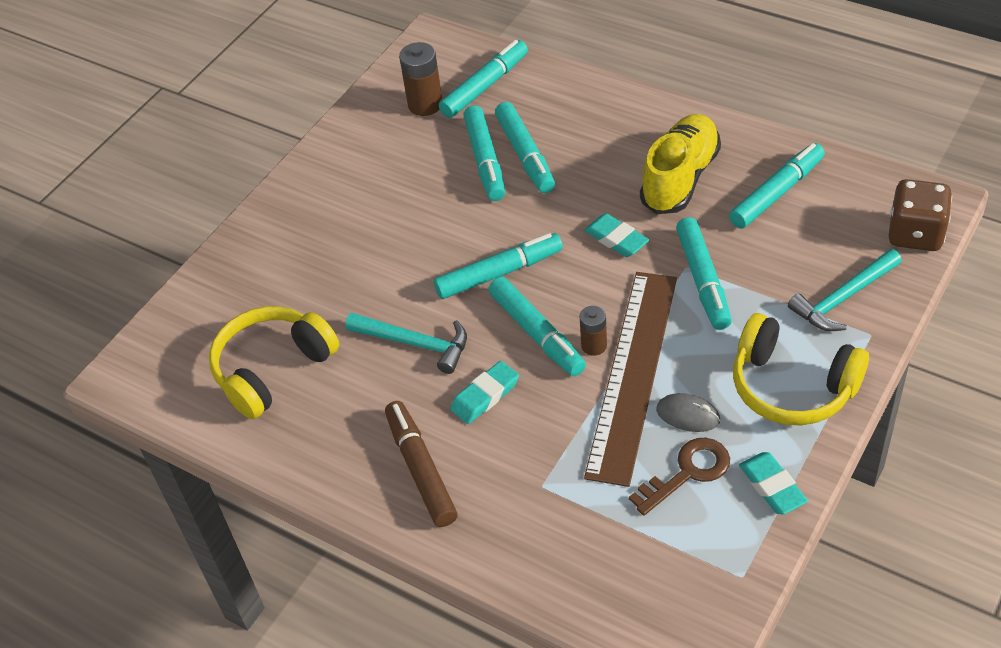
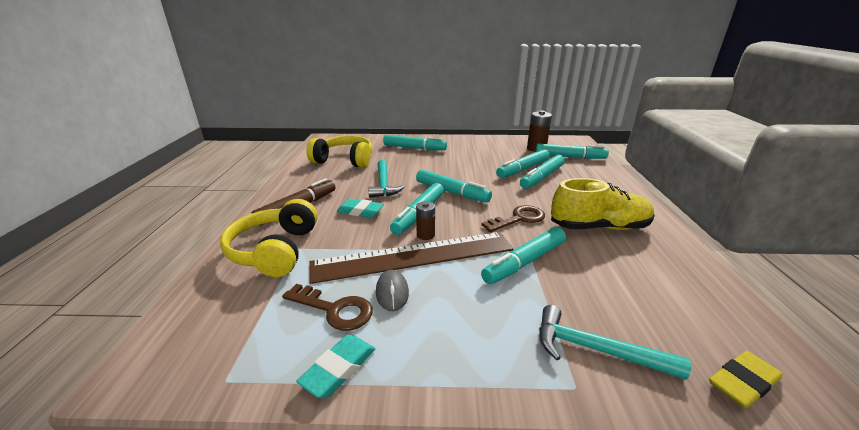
camera: 55 degrees right, 20 degrees down
(616, 239) = (518, 219): turquoise eraser -> brown key
(776, 193) = (650, 272): turquoise marker -> turquoise marker (414, 148)
(792, 386) = (463, 345): yellow headphones -> yellow headphones (275, 250)
(915, 234) = (742, 383): brown dice -> yellow eraser

